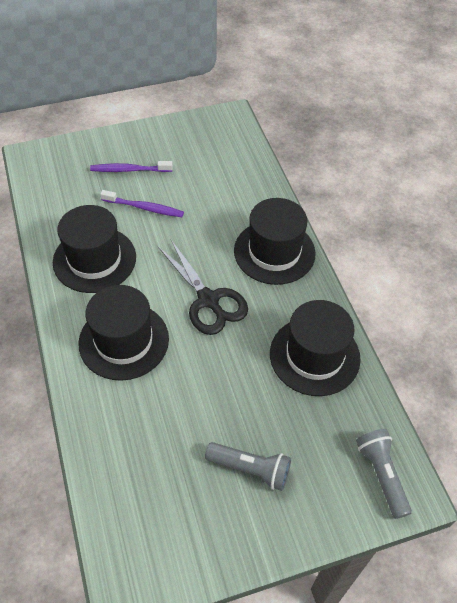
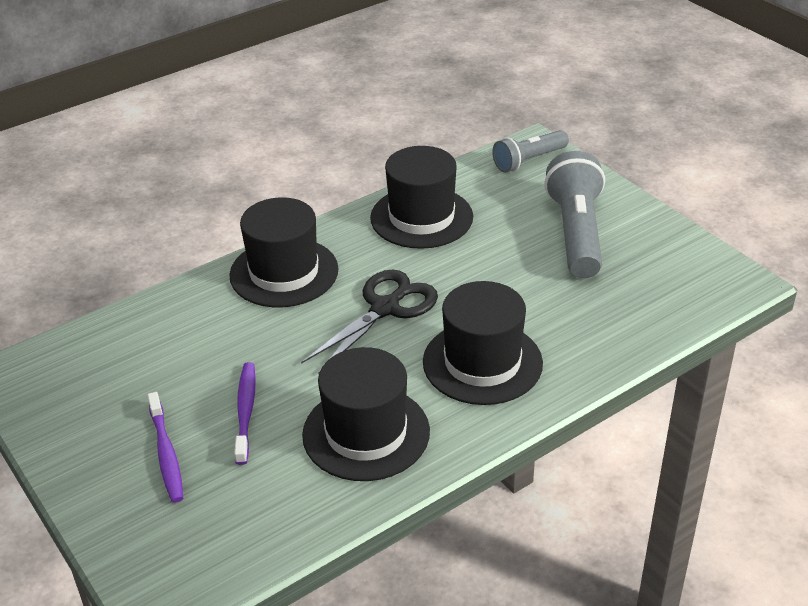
camera: 105 degrees left, 15 degrees down
(251, 469) = (576, 233): grey flashlight -> grey flashlight, size x1.64

